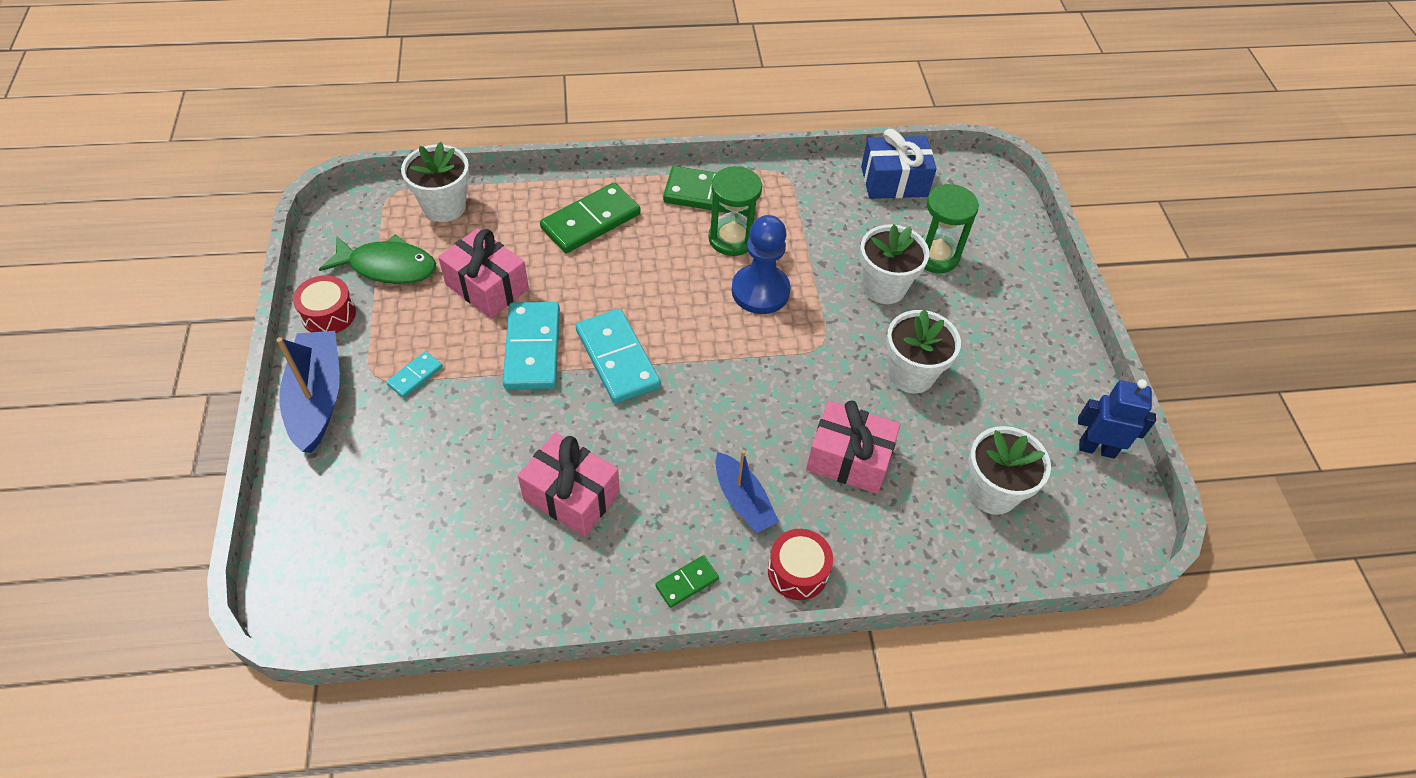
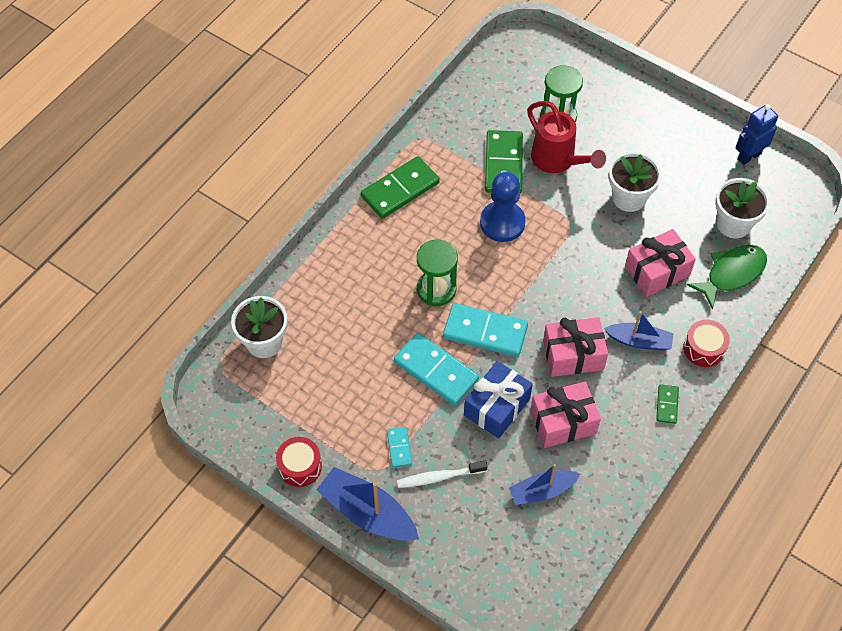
camera: 45 degrees left, 5 degrees up
(388, 267) = (288, 408): green fish -> green fish (731, 274)
(407, 430) = (439, 477): none -> white toothbrush
(467, 532) = (542, 491): none -> blue boat
(487, 287) = (361, 363): pink gift -> pink gift (573, 355)
(591, 221) = (359, 269): green domino -> green domino (504, 164)
(732, 238) = (447, 206): green hourglass -> green hourglass (436, 289)
(884, 287) = (557, 160): white flower pot -> red watering can
(894, 181) = (482, 89): blue gift -> blue gift (497, 407)

